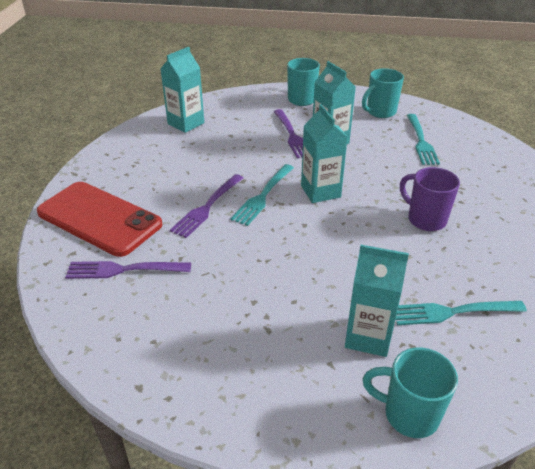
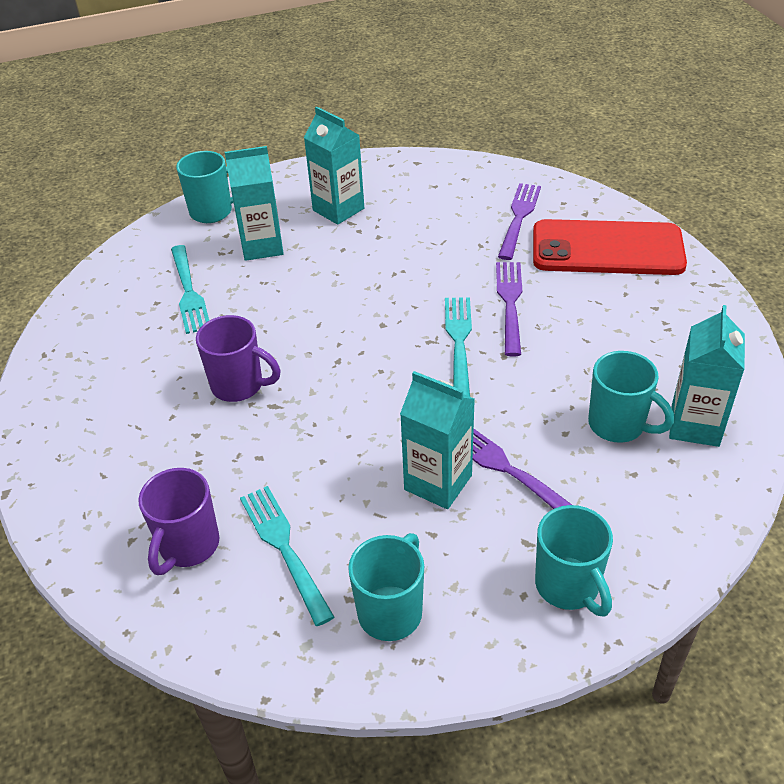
camera: 155 degrees right, 5 degrees up
(124, 269) = (519, 218): purple fork -> purple fork turned 45 degrees counterclockwise
(220, 134) = (618, 425): none -> turquoise mug
(320, 191) = (392, 377): turquoise carton -> turquoise carton (338, 209)
(453, 312) = (188, 291): turquoise fork -> turquoise fork turned 105 degrees clockwise
(472, 155) = (188, 546): none -> purple mug

